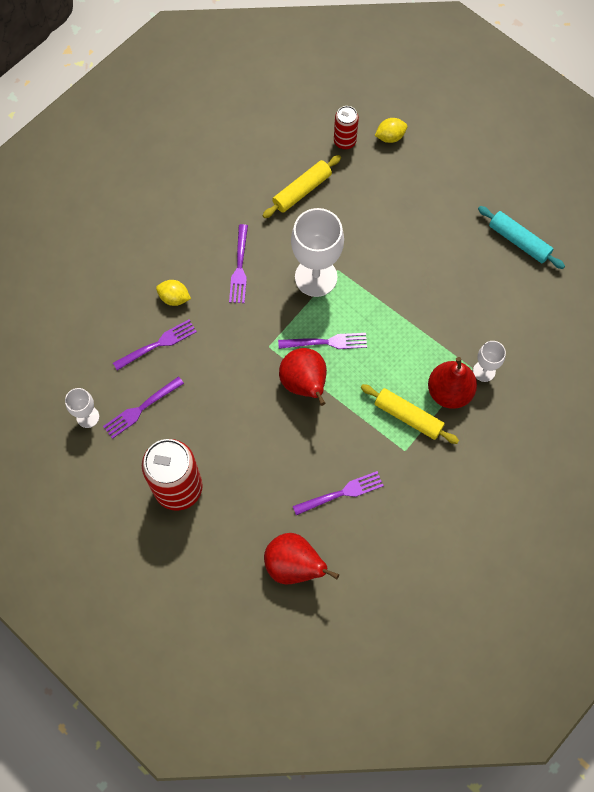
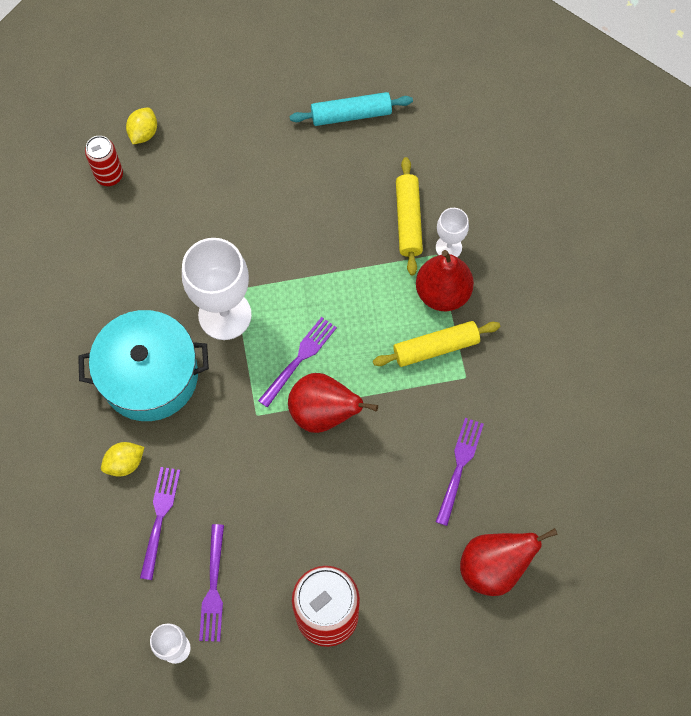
camera: 50 degrees left, 0 degrees up
(239, 267) = (149, 376): purple fork -> turquoise pot
(302, 191) = (123, 255): yellow rolling pin -> yellow rolling pin (408, 220)

